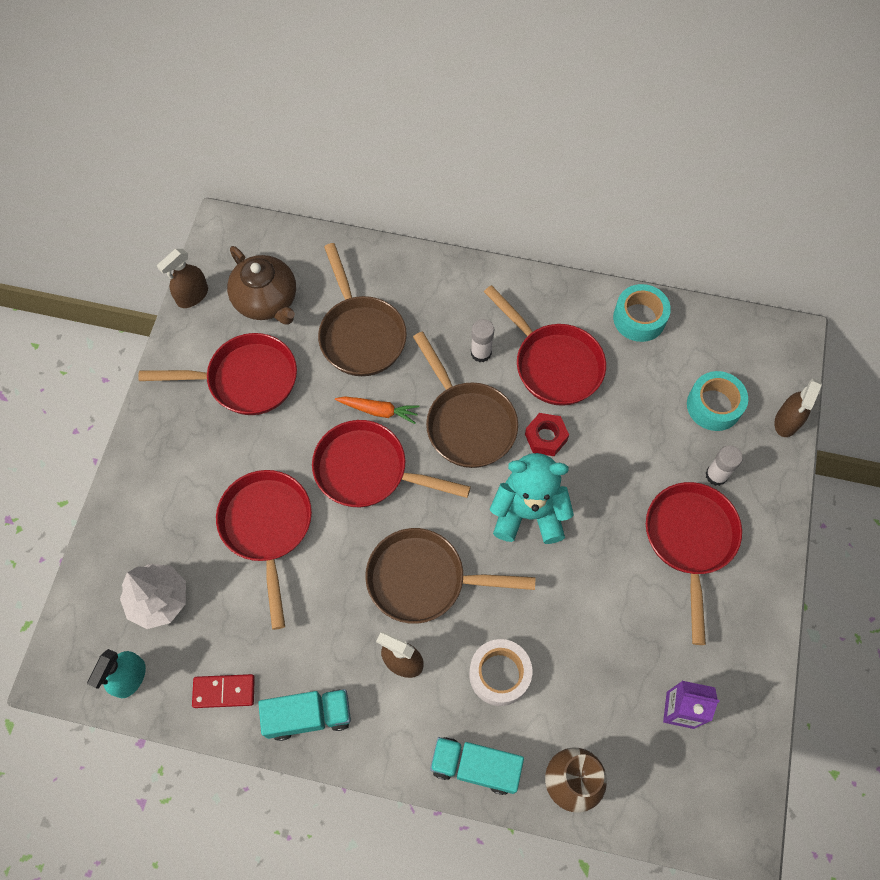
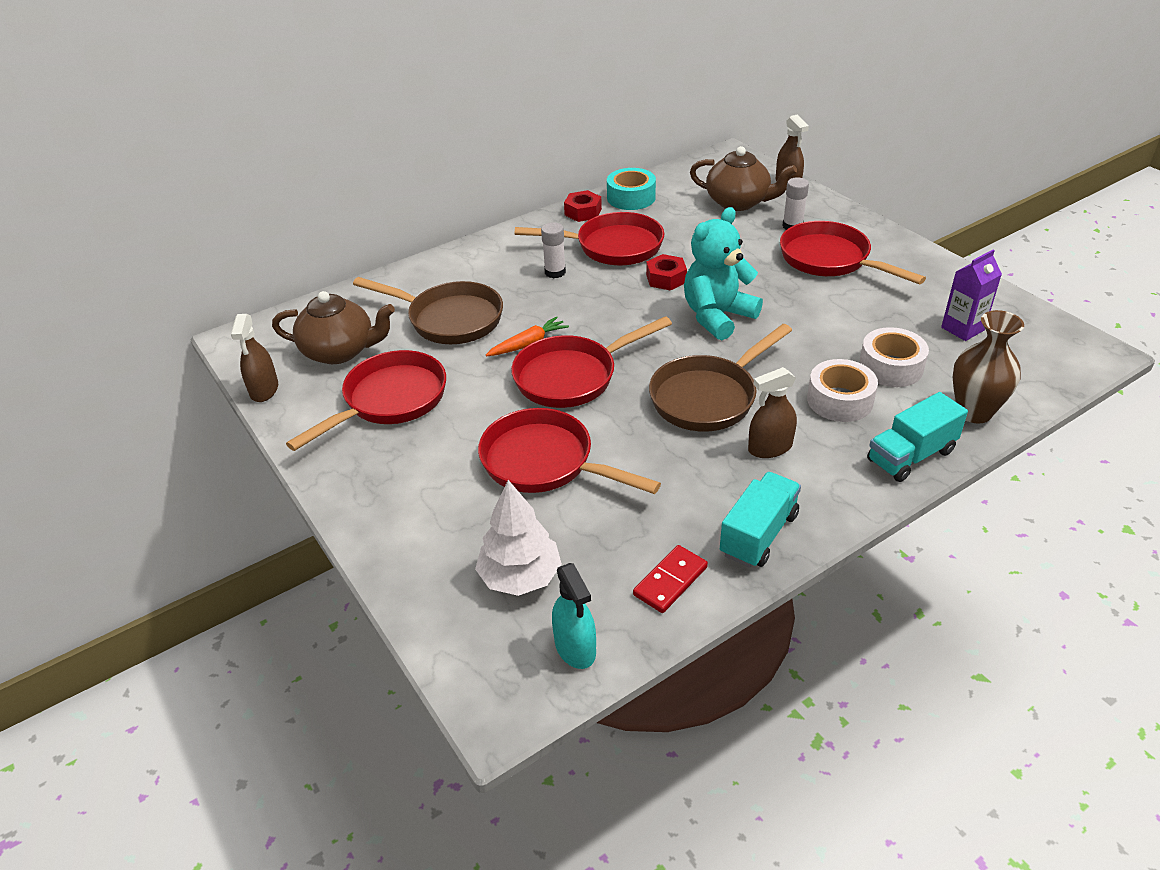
camera: 45 degrees left, 25 degrees down
(467, 422) = (602, 307): brown pan -> none
(575, 685) = (891, 367): none -> white tape
(582, 301) = (583, 212): none -> red nut
(714, 405) = (738, 202): turquoise tape -> brown teapot

